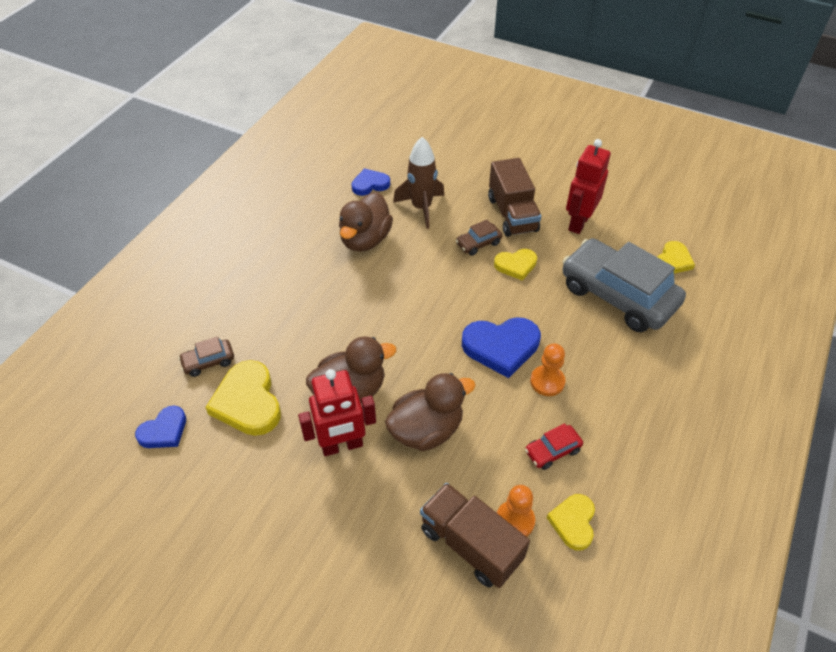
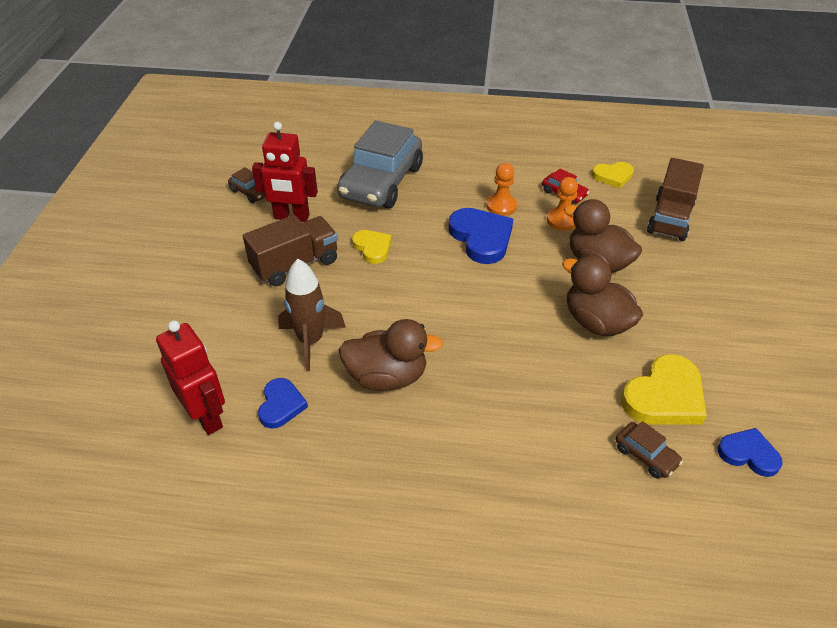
camera: 110 degrees left, 5 degrees down
(342, 446) = (653, 310): red robot -> red robot (207, 417)
(370, 184) = (281, 405): blue heart -> blue heart turned 135 degrees counterclockwise
(478, 243) = (352, 280): brown car -> brown car (250, 192)
(515, 520) = (634, 201): orange pawn -> orange pawn (562, 220)
(673, 261) = (323, 158): yellow heart -> none

